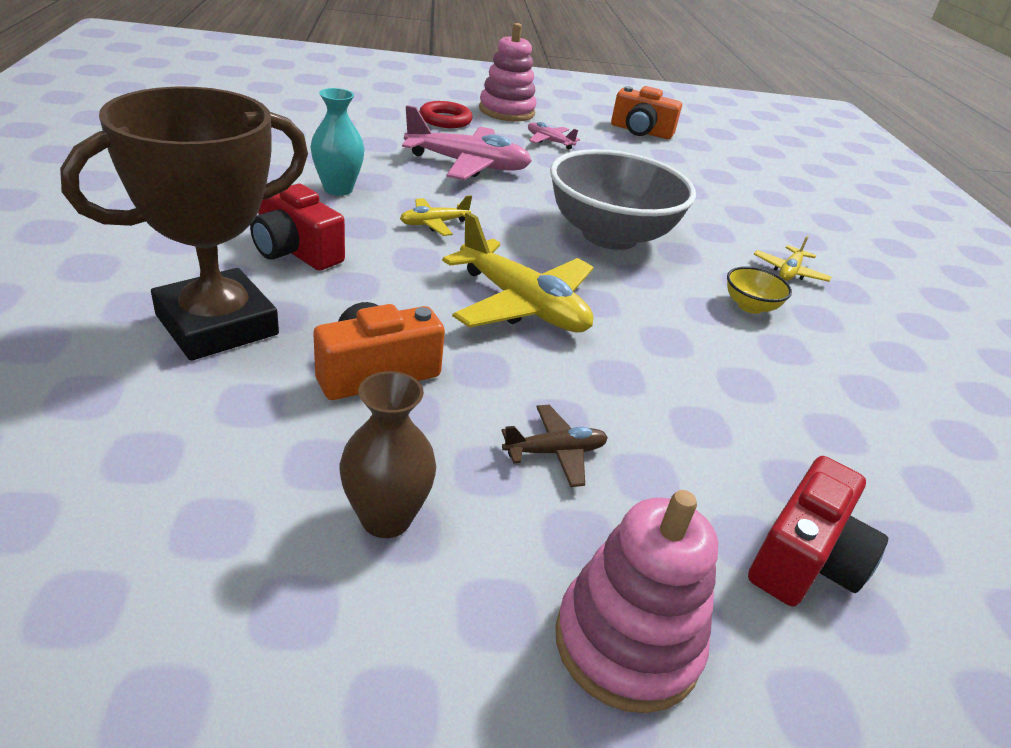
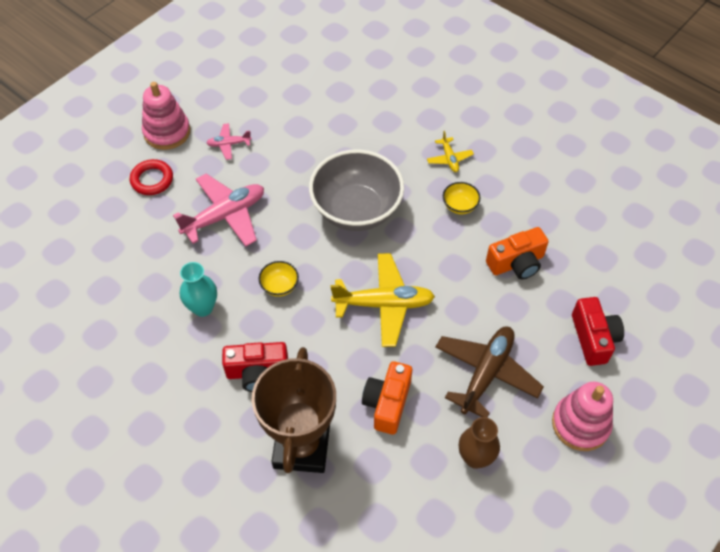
camera: 40 degrees left, 20 degrees up
(434, 223) = (279, 286): yellow plane -> yellow bowl
(555, 452) = (486, 373): brown plane -> brown plane, size x2.02
(641, 131) = (256, 78): orange camera -> orange camera (516, 263)

